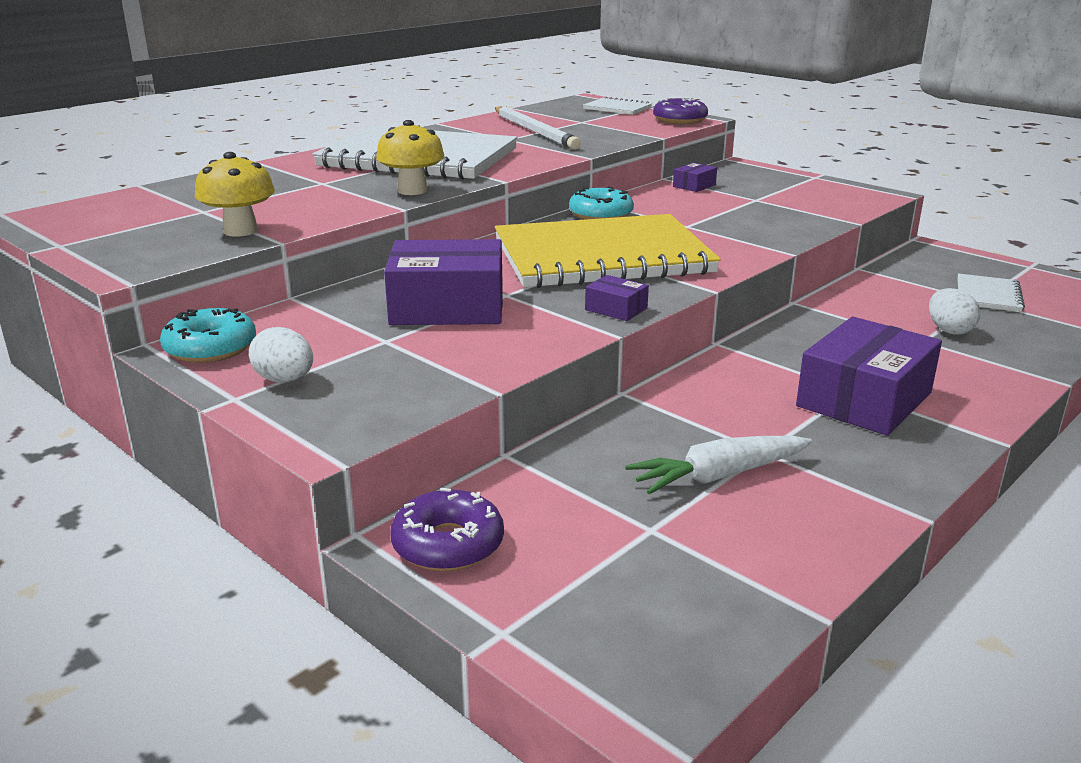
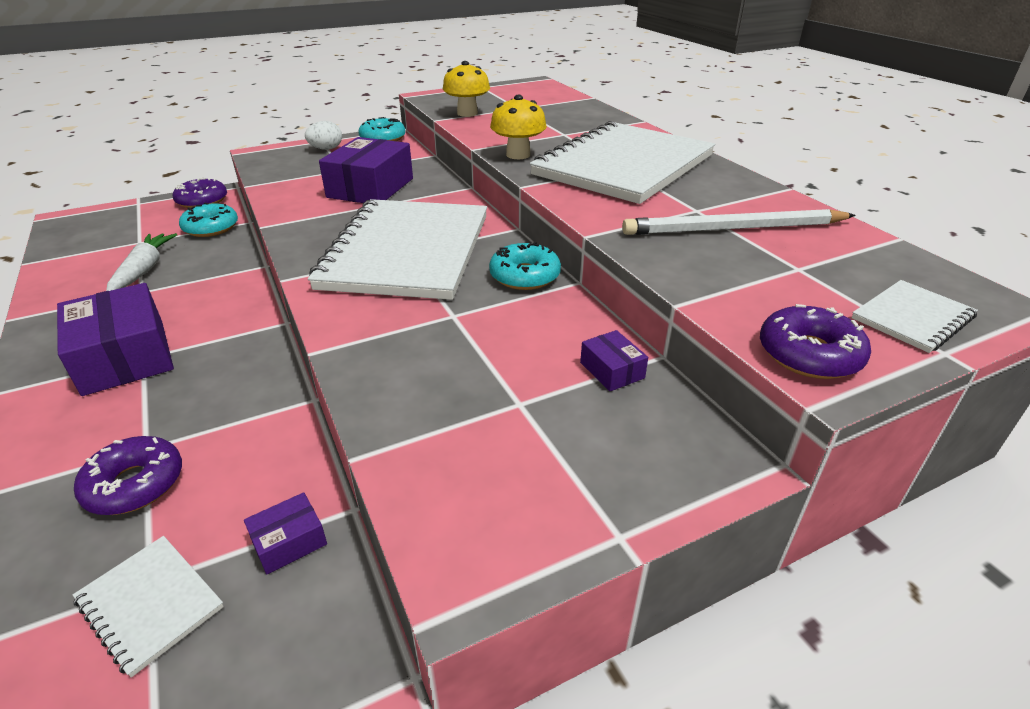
camera: 110 degrees right, 10 degrees up
(551, 480) = (211, 228): none -> turquoise donut
(602, 257) = (407, 251): yellow notebook -> white notebook
(616, 309) = (300, 234): purple box -> purple box (289, 541)
(949, 330) = (135, 484): white egg -> purple donut

